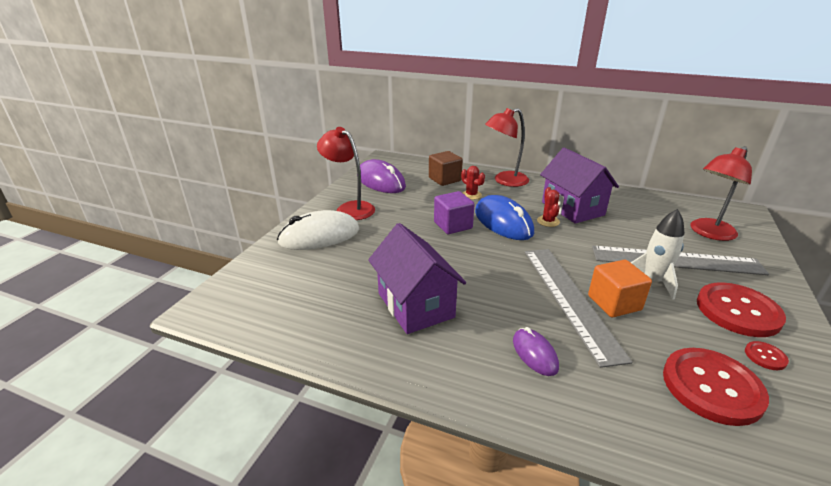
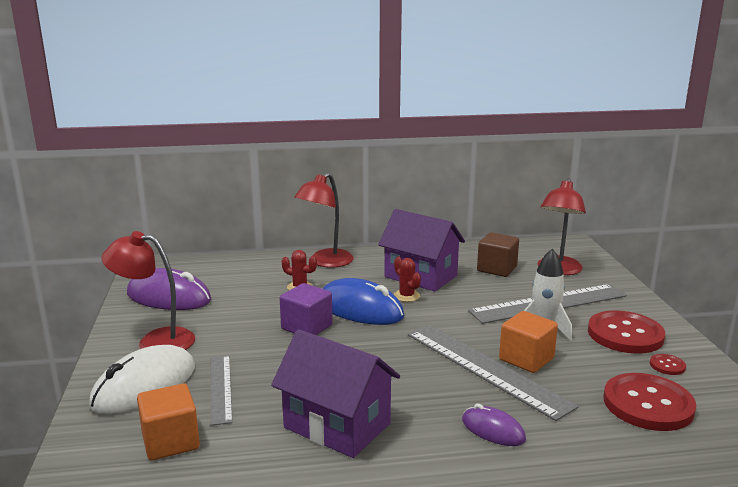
camera: 30 degrees left, 10 degrees down
(304, 278) = (170, 441): none -> orange cube
(362, 252) = (220, 388): none -> grey ruler
(444, 179) = (252, 276): brown cube -> brown cube (497, 269)

